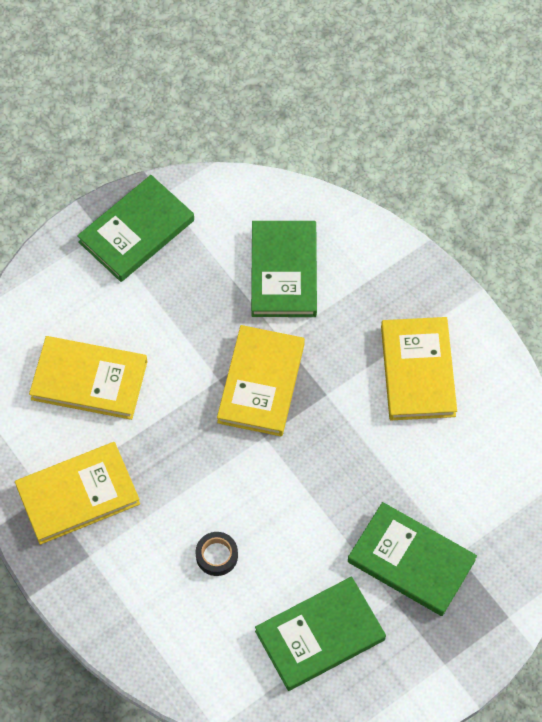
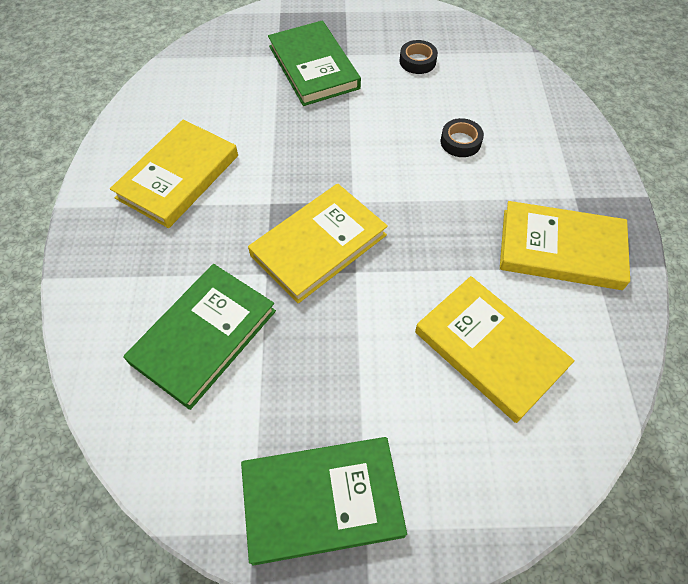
camera: 145 degrees left, 5 degrees down
(320, 635) = (417, 61): green book -> black tape

